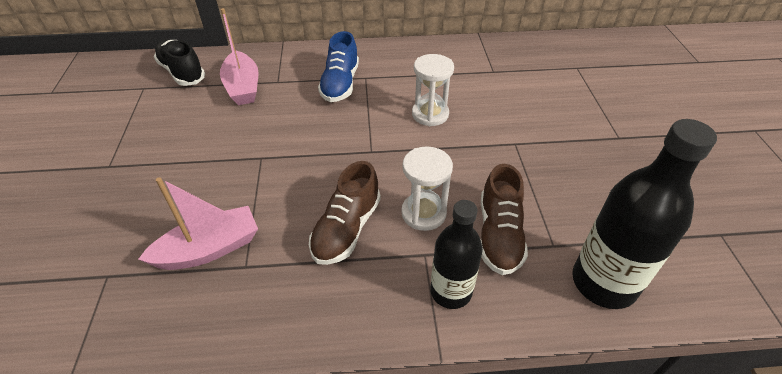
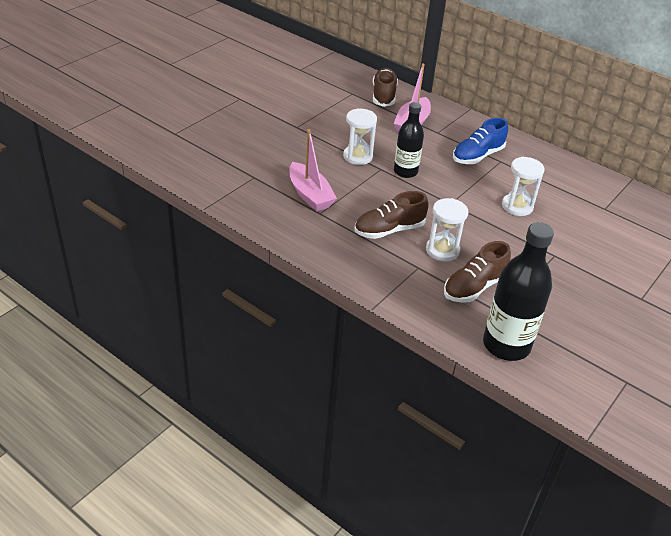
camera: 40 degrees right, 5 degrees down
(182, 72) = (383, 96): black shoe -> brown shoe
(209, 249) = (310, 195): pink boat -> pink boat turned 45 degrees clockwise
(220, 159) = (357, 156): none -> white hourglass
(451, 291) = (411, 290): black bottle -> black bottle (405, 171)

